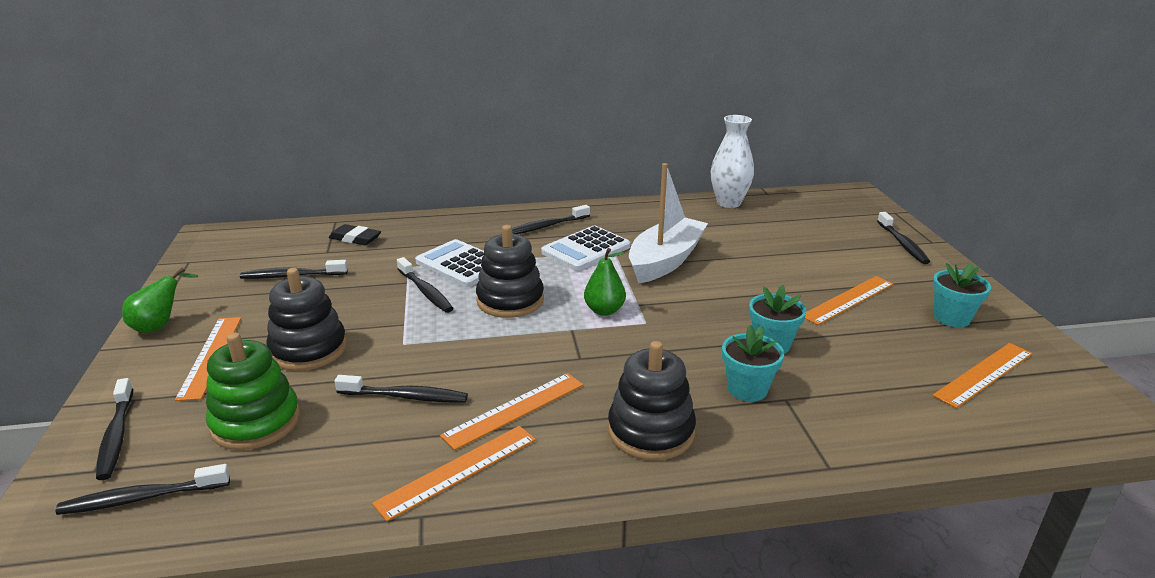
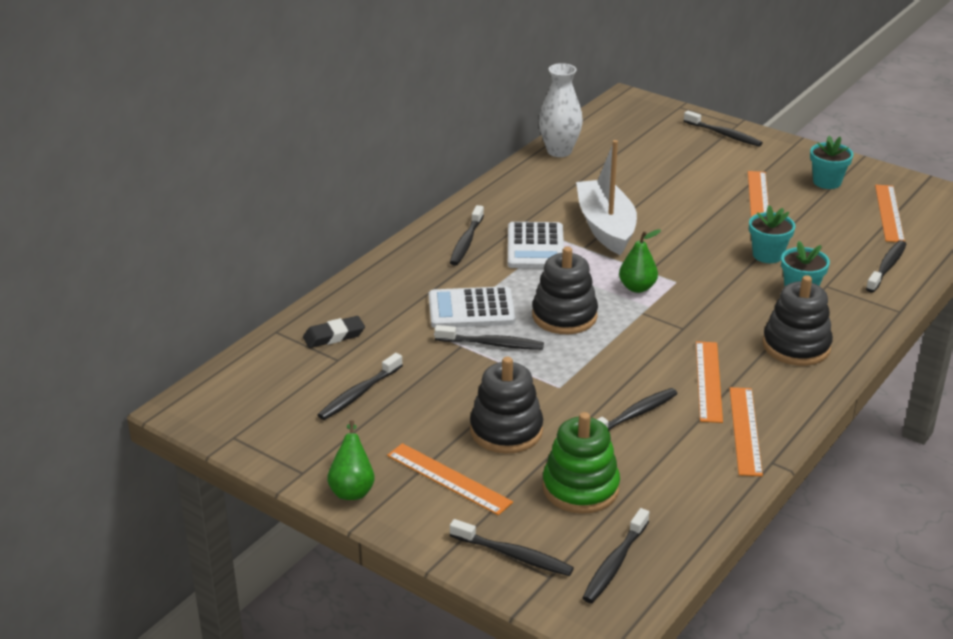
camera: 45 degrees left, 5 degrees up
(890, 419) = (887, 267): none -> black toothbrush

